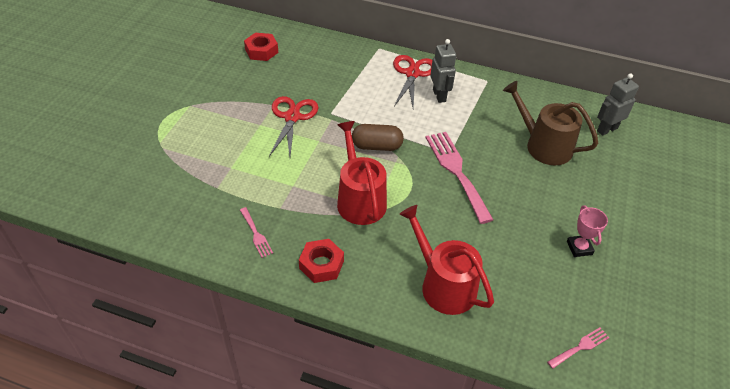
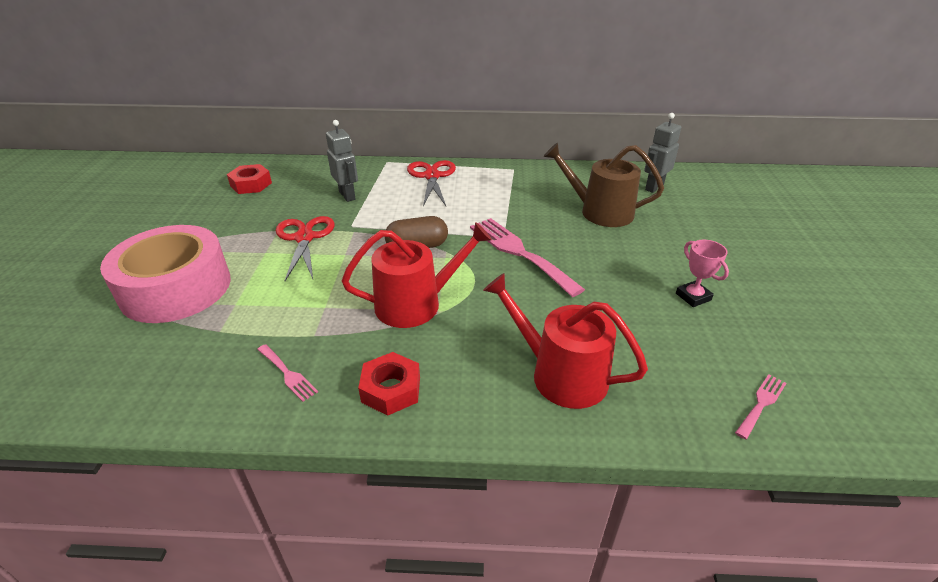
camera: 15 degrees left, 10 degrees down
(192, 143) = (176, 288): none -> pink tape
(359, 199) = (416, 304): red watering can -> red watering can turned 105 degrees clockwise
(439, 95) = (469, 189): grey robot -> grey robot (347, 195)

